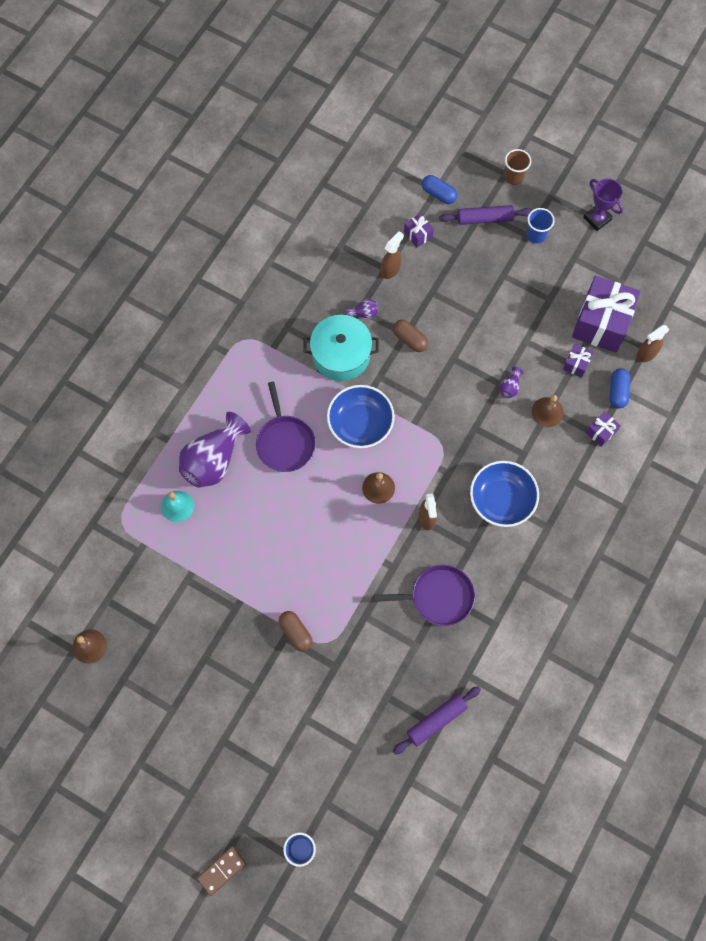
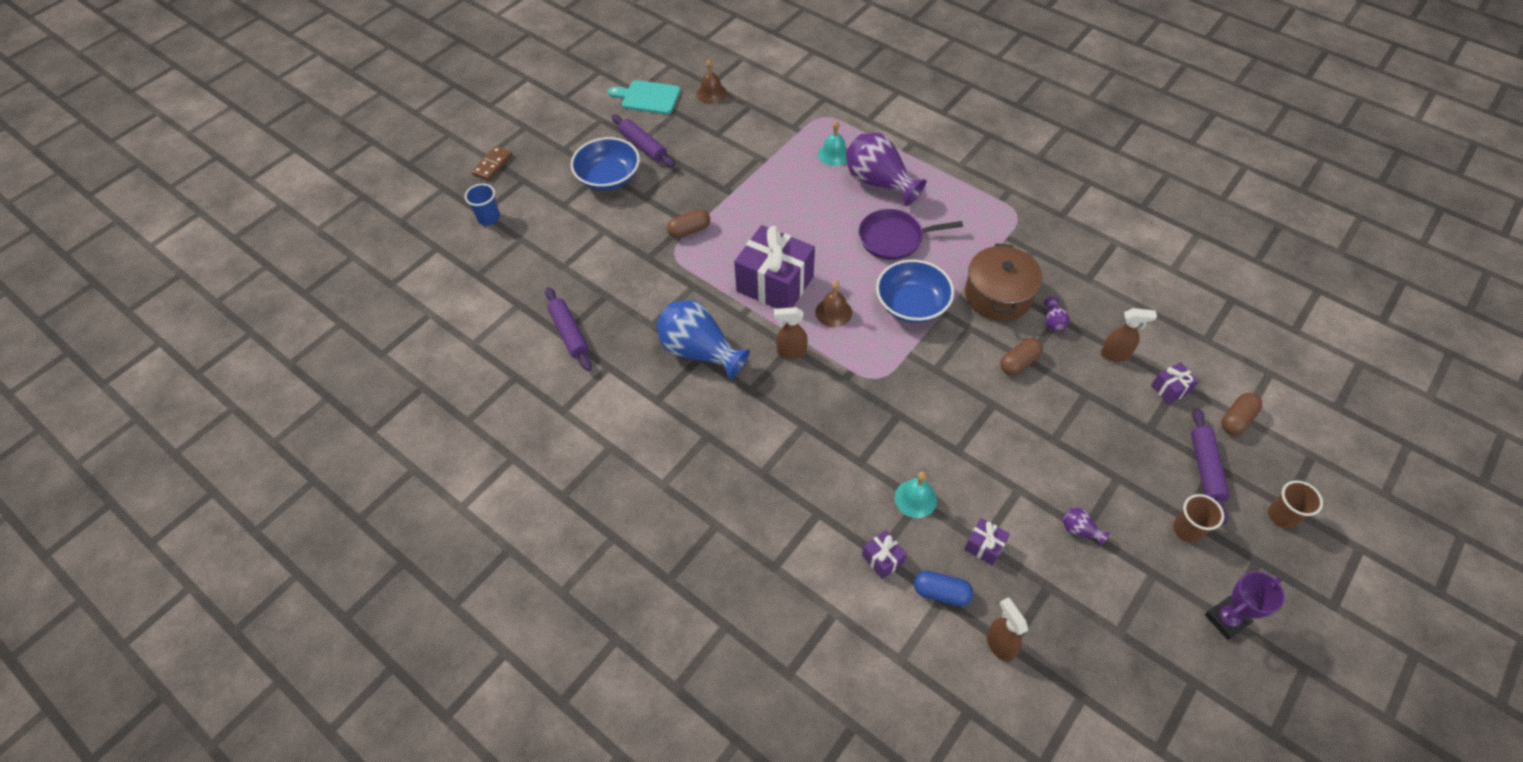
camera: 100 degrees right, 15 degrees down
(99, 717) = (648, 97): none -> turquoise cutting board
(179, 705) = (643, 146): none -> purple rolling pin
(221, 870) = (493, 165): brown domino -> brown domino turned 60 degrees clockwise
(341, 355) = (998, 295): turquoise pot -> brown pot
(391, 270) = (1115, 354): brown spray bottle -> brown spray bottle turned 45 degrees counterclockwise
(438, 194) = (1236, 420): blue capsule -> brown capsule
(438, 597) = (700, 352): purple pan -> blue vase
(501, 499) = (803, 429): blue bowl -> blue bowl (608, 177)
(510, 387) = (952, 460): purple vase -> purple vase (1079, 530)
(536, 235) = (1187, 529): blue cup -> brown cup
(547, 412) = (915, 498): brown bell -> turquoise bell
(601, 323) = (1048, 591): purple gift -> purple gift (775, 284)

